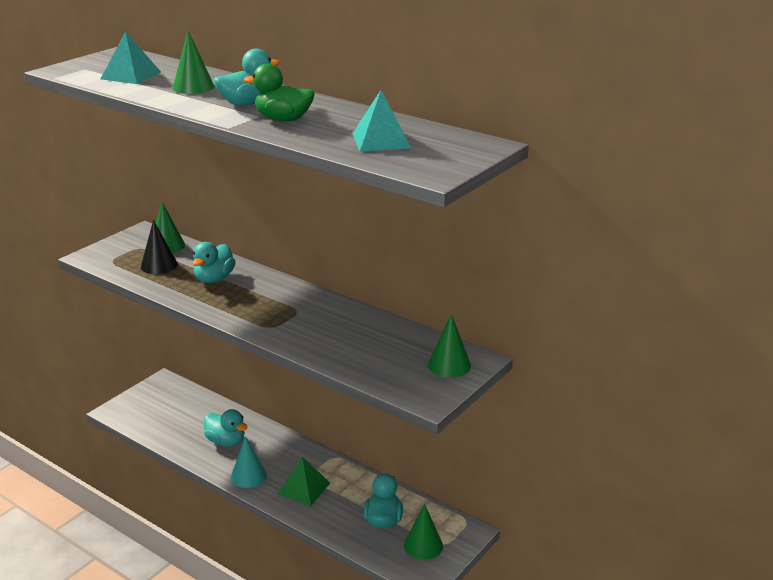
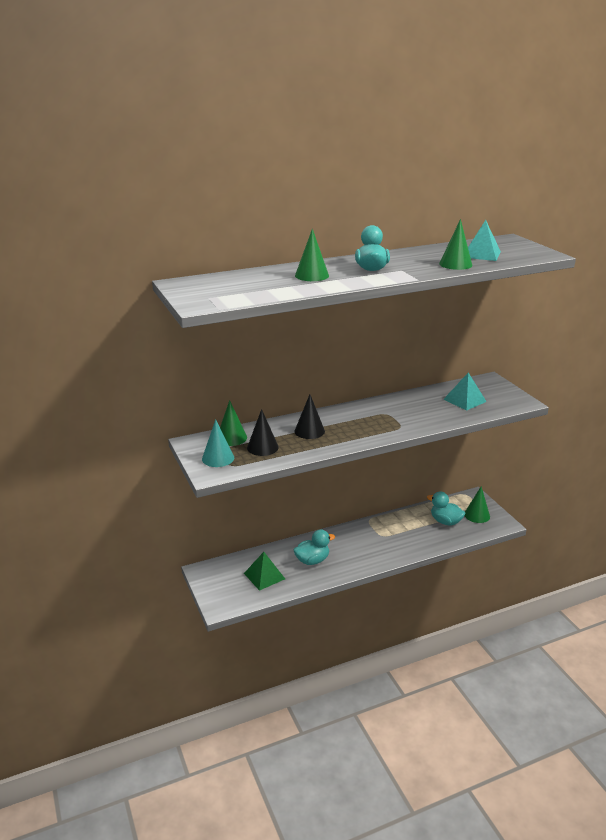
camera: 60 degrees left, 0 degrees up
(131, 75) = (252, 287): turquoise pyramid -> turquoise pyramid (464, 400)
(214, 279) = (309, 431): turquoise duck -> black cone
(248, 476) = (361, 561): turquoise cone -> turquoise cone (218, 458)
(283, 119) = (417, 266): green duck -> none
(303, 488) = (392, 542): green pyramid -> green pyramid (264, 576)
(449, 365) = (490, 388): green cone -> green cone (455, 264)

